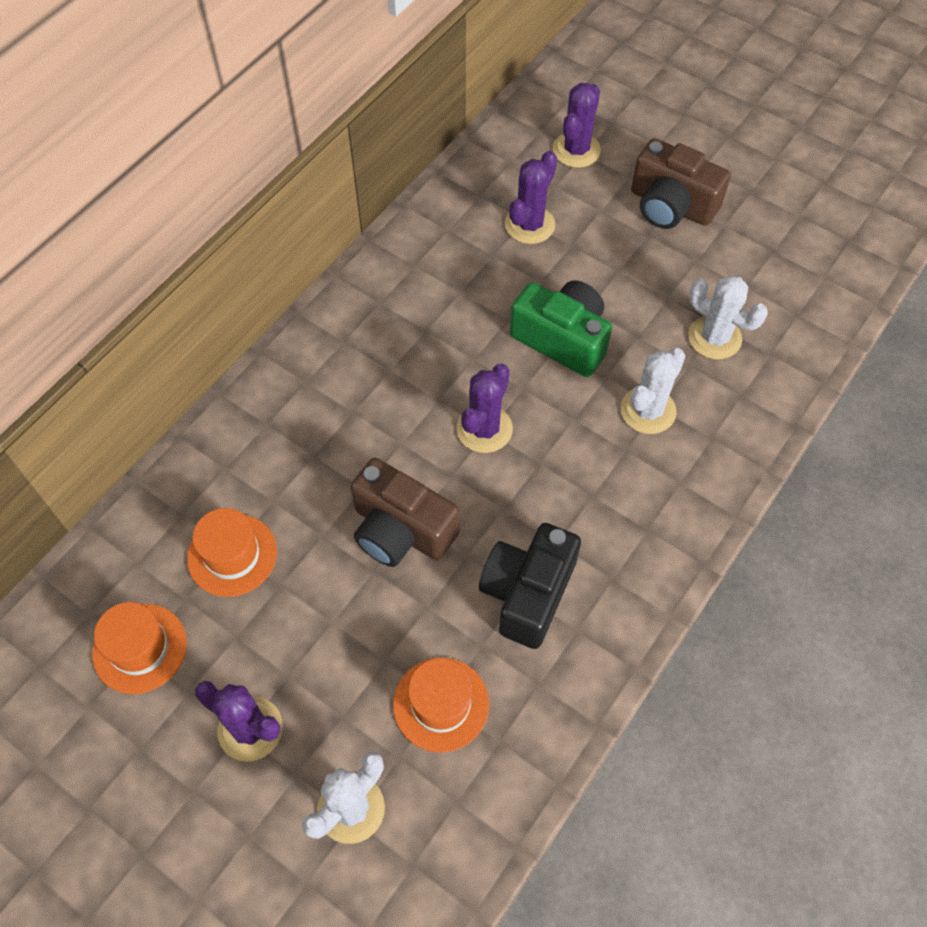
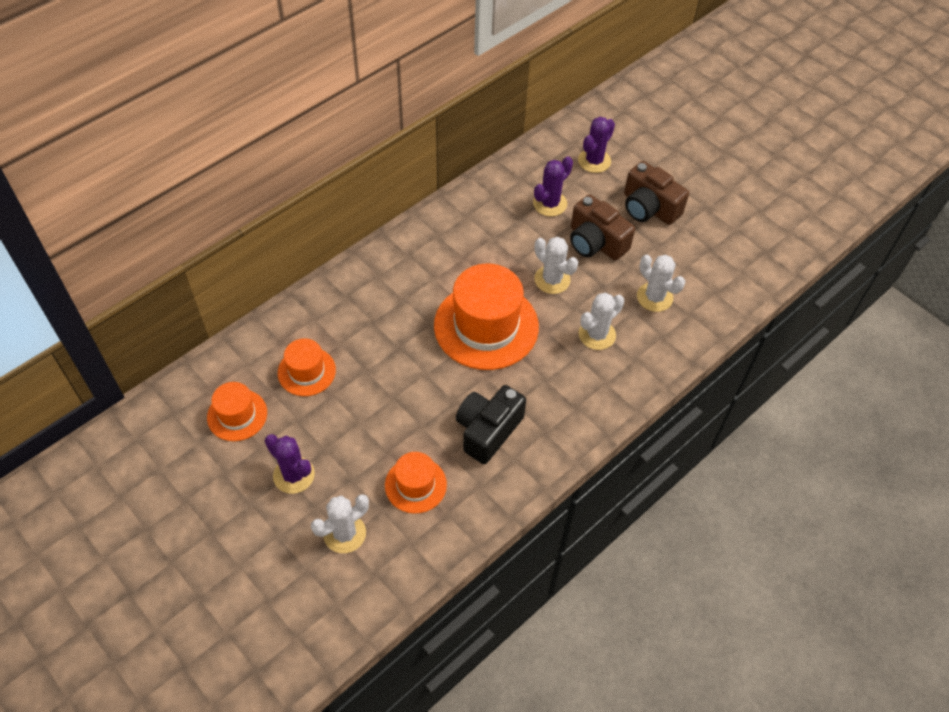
camera: 10 degrees right, 5 degrees down
(401, 530) = (416, 377): brown camera -> brown camera (595, 242)
(484, 429) = (486, 326): purple cactus -> orange hat
(562, 339) = (552, 280): green camera -> white cactus

